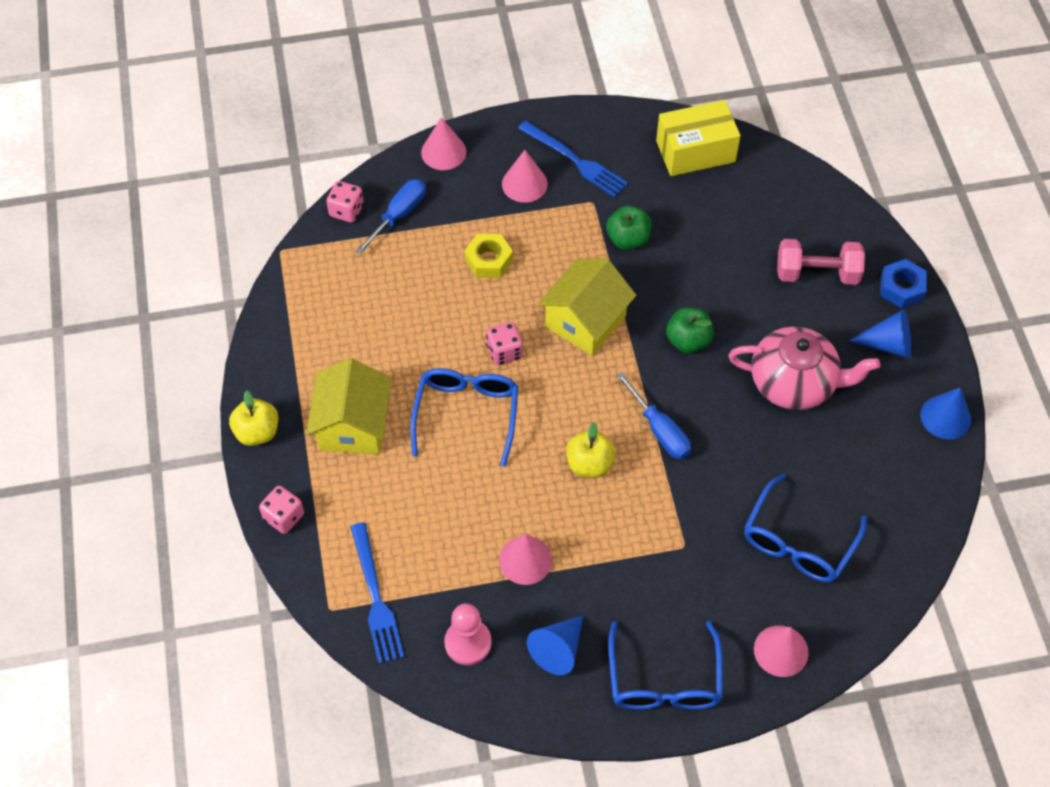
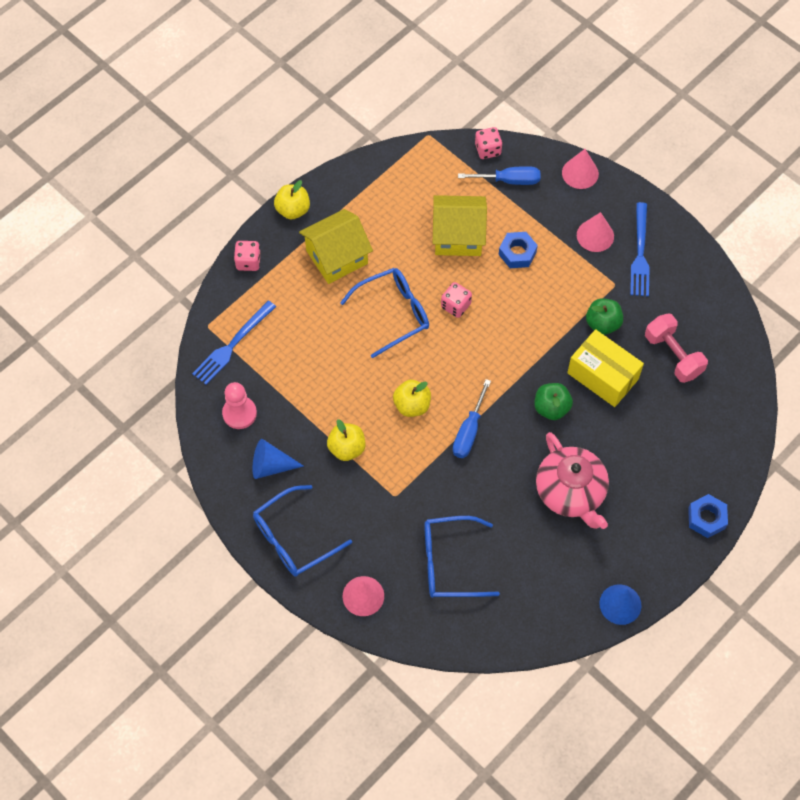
camera: 55 degrees right, 5 degrees up
(488, 260) = (517, 253): yellow nut -> blue nut
(525, 560) = (317, 410): pink cone -> none
(585, 321) = (516, 338): yellow house -> yellow house (458, 236)
(593, 558) = (347, 448): none -> yellow apple
(695, 151) = (712, 321): yellow box -> yellow box (602, 376)
(817, 273) = (673, 457): pink dumbbell -> pink dumbbell (673, 355)
(888, 344) = (651, 535): blue cone -> none

